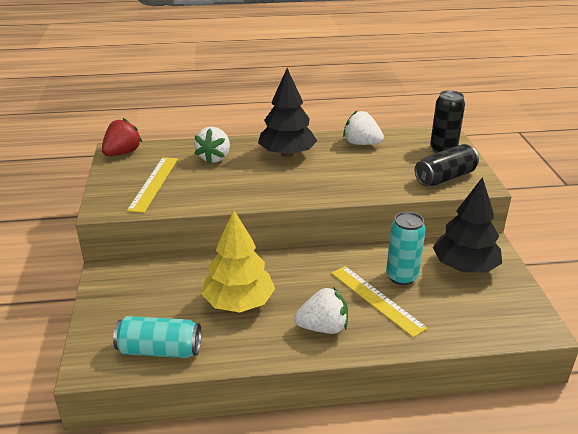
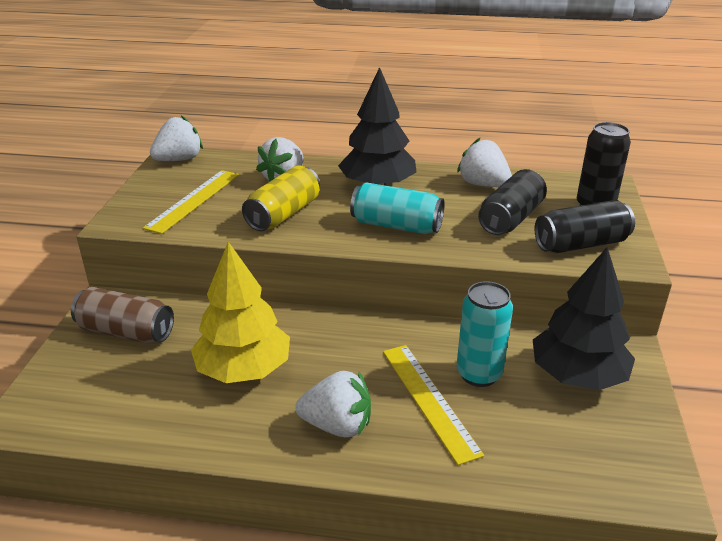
camera: 15 degrees right, 0 degrees up
(122, 153) = (179, 160): red strawberry -> white strawberry
(135, 291) = (126, 332): none -> brown can
(160, 350) = (115, 414): turquoise can -> turquoise can (396, 225)
(229, 185) = (283, 214): none -> yellow can
(391, 166) = (511, 218): none -> black can

